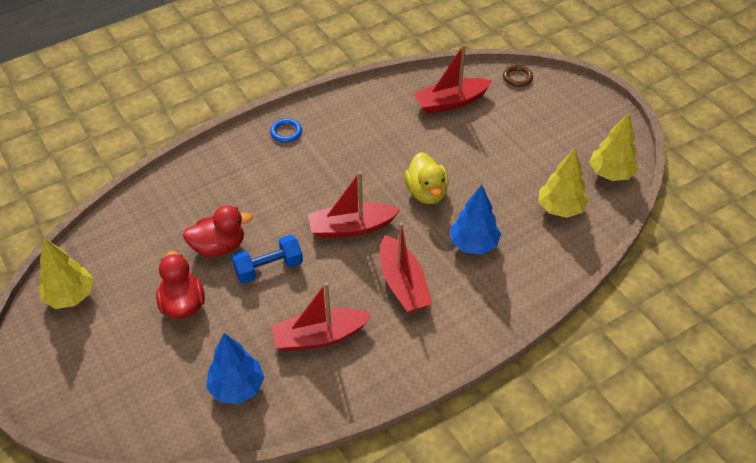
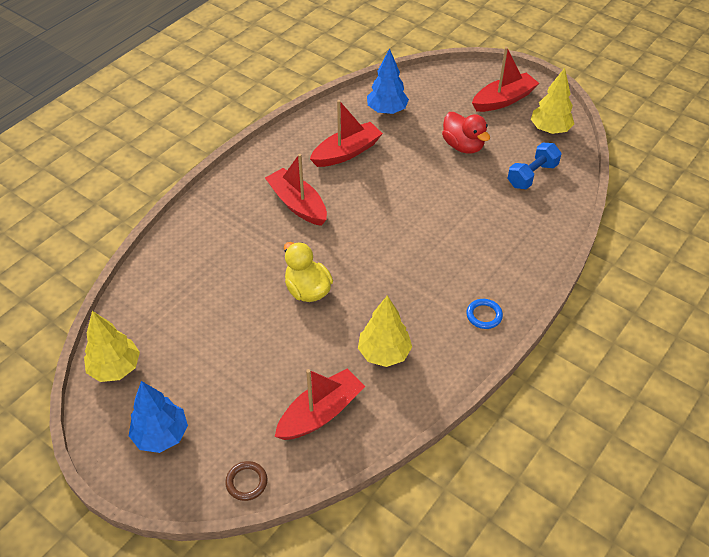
camera: 160 degrees right, 0 degrees up
(219, 247) = (467, 191): red duck -> none
(268, 268) = (415, 187): blue dumbbell -> blue dumbbell (532, 175)
(351, 227) = (364, 237): red boat -> red boat (503, 100)
(473, 244) = (246, 252): blue tree -> blue tree (161, 435)
(560, 208) = (168, 311): yellow tree -> yellow tree (384, 353)

